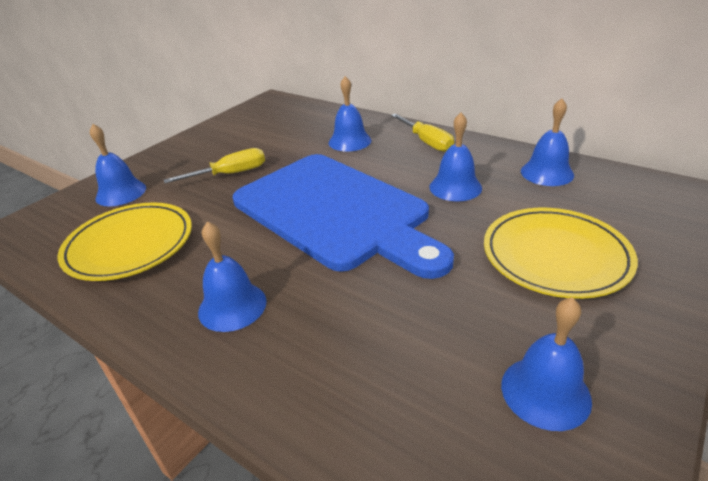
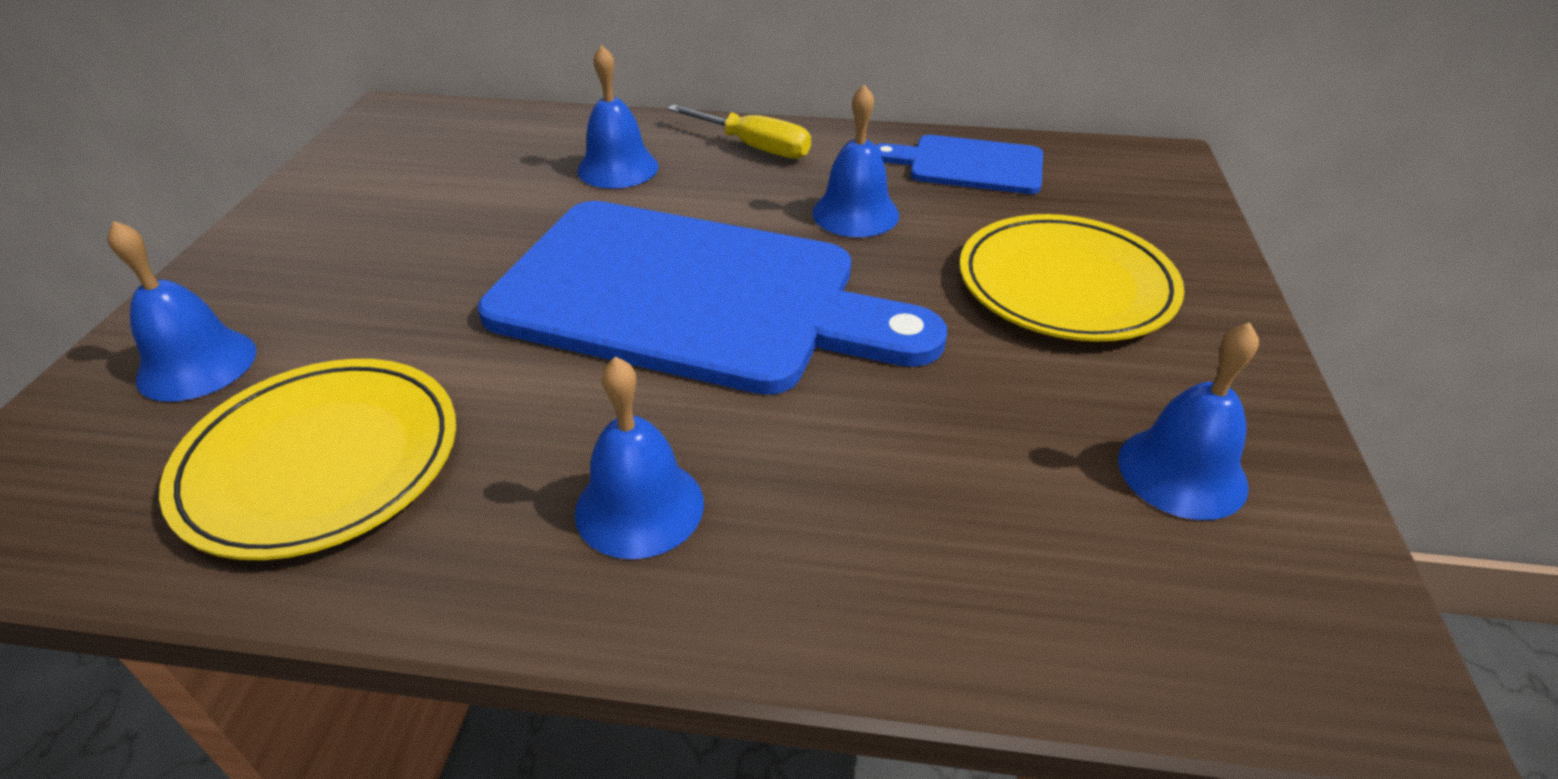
camera: 30 degrees left, 5 degrees up
(231, 174) = (428, 272): yellow screwdriver -> none
(547, 173) = (968, 165): blue bell -> blue cutting board

